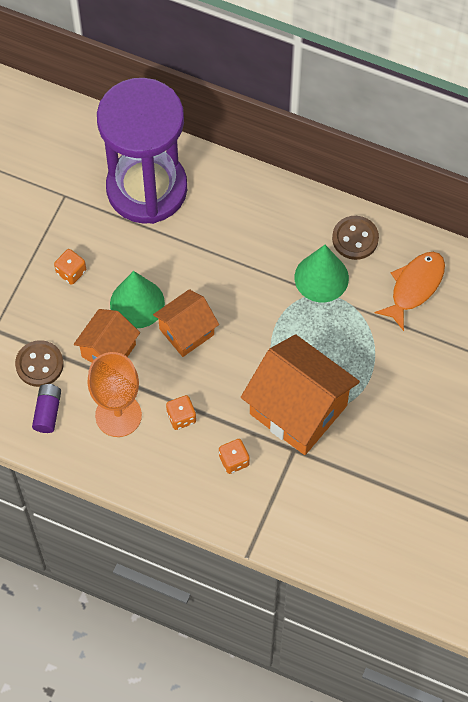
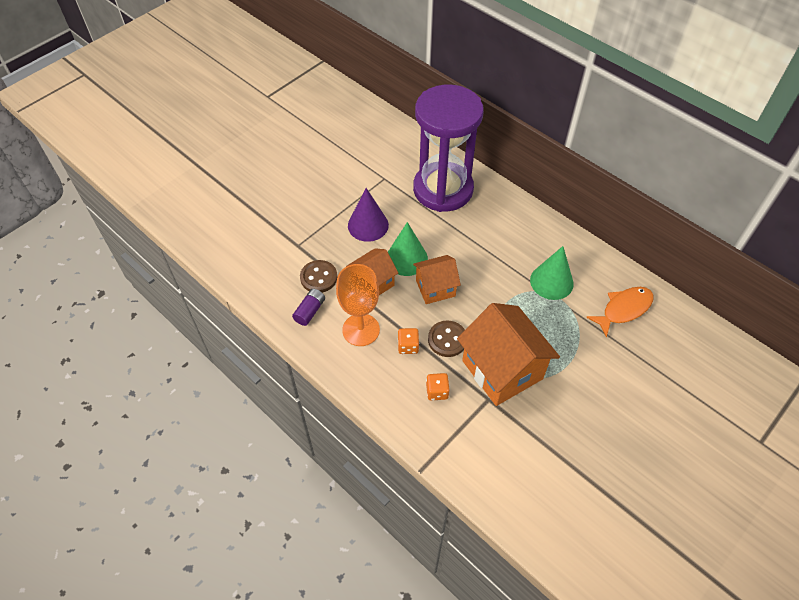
camera: 20 degrees right, 10 degrees down
(71, 272) = (368, 225): orange dice -> purple cone
(355, 239) = (586, 263): brown button -> brown button (447, 339)

